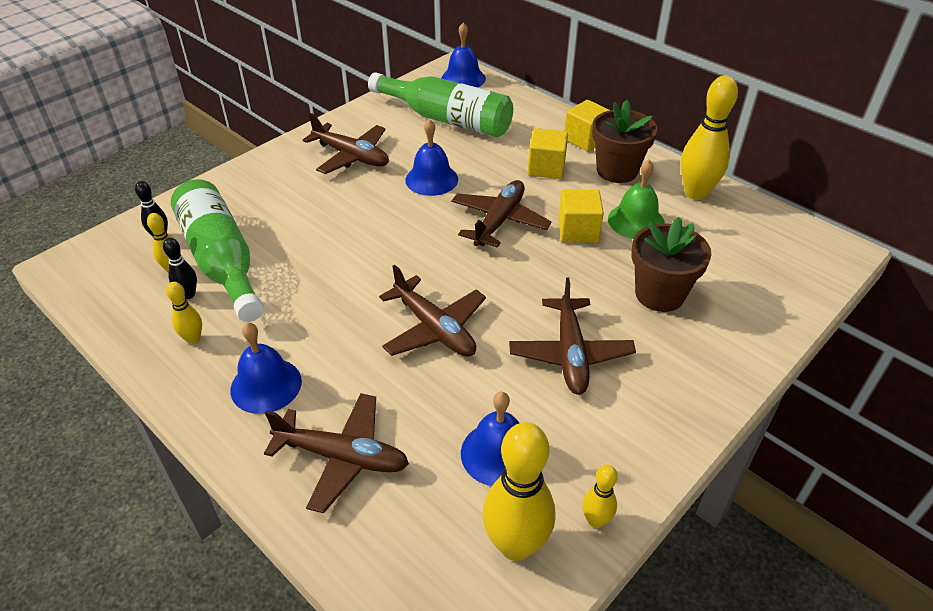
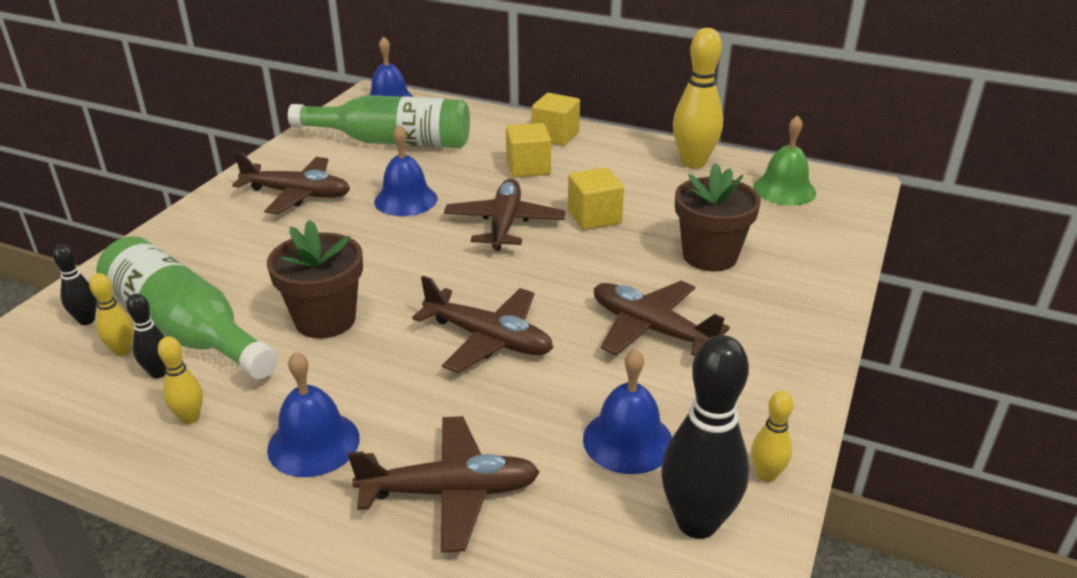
camera: 20 degrees left, 10 degrees down
(515, 545) = (697, 522): yellow bowling pin -> black bowling pin
(570, 354) = (651, 329): brown plane -> brown plane turned 150 degrees clockwise
(617, 171) = (603, 157): brown flower pot -> brown flower pot (325, 320)
(636, 221) = (648, 197): green bell -> green bell (784, 190)

